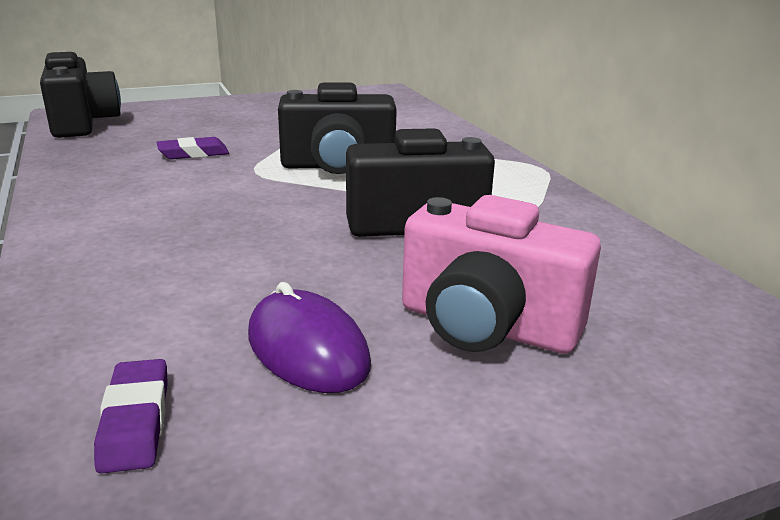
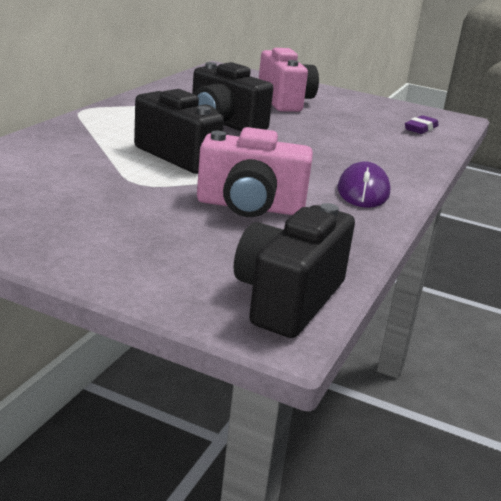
camera: 135 degrees left, 0 degrees up
(193, 154) = (250, 207): purple eraser -> pink camera
(307, 349) = (350, 119): purple mouse -> purple mouse (363, 191)

